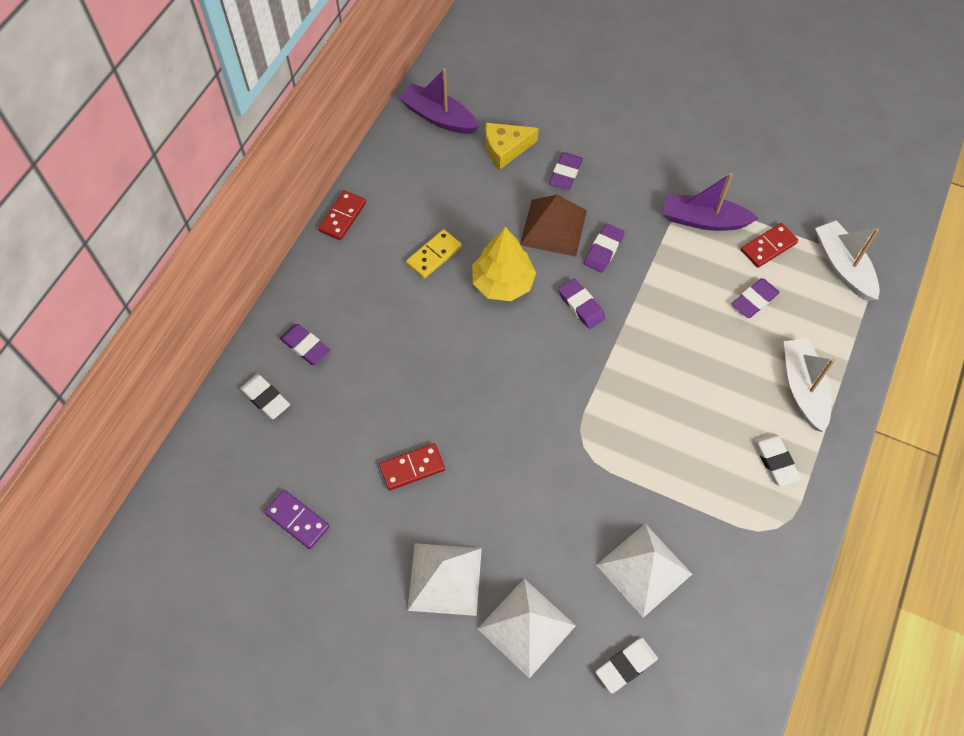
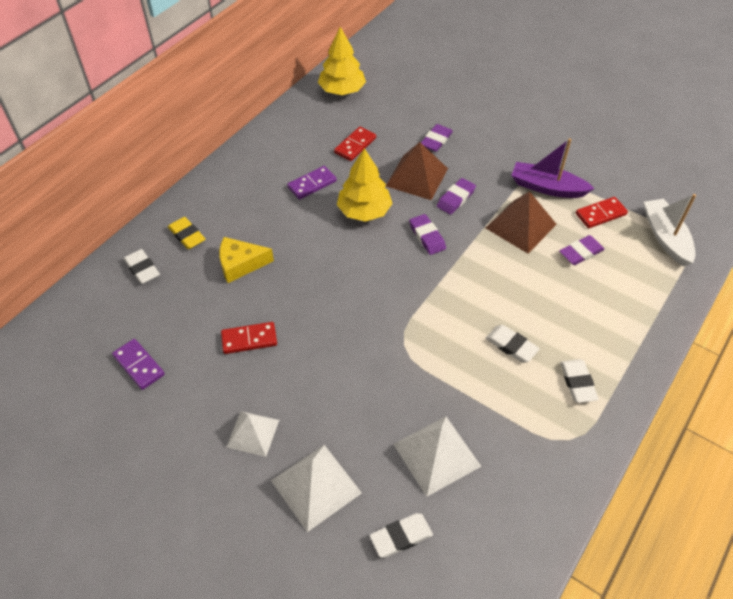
camera: 10 degrees right, 10 degrees down
(305, 346) = (187, 235): purple eraser -> yellow eraser
(342, 217) = (245, 148): red domino -> red domino (355, 145)
(434, 255) = (312, 184): yellow domino -> purple domino
(438, 117) = (342, 90): purple boat -> yellow tree
(445, 579) = (253, 433): white pyramid -> white pyramid, size x0.66
(505, 149) = (390, 118): yellow cheese -> yellow cheese (240, 264)
(683, 276) = (521, 226): none -> brown pyramid
(698, 428) = (511, 346): none -> white eraser
(803, 388) = (613, 327): white boat -> none

